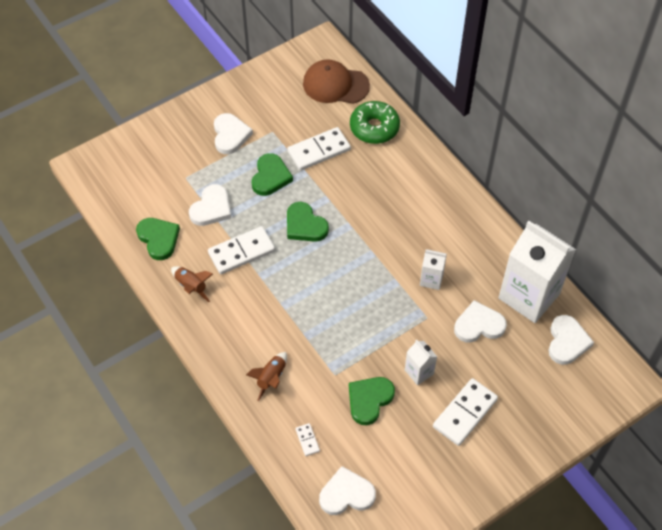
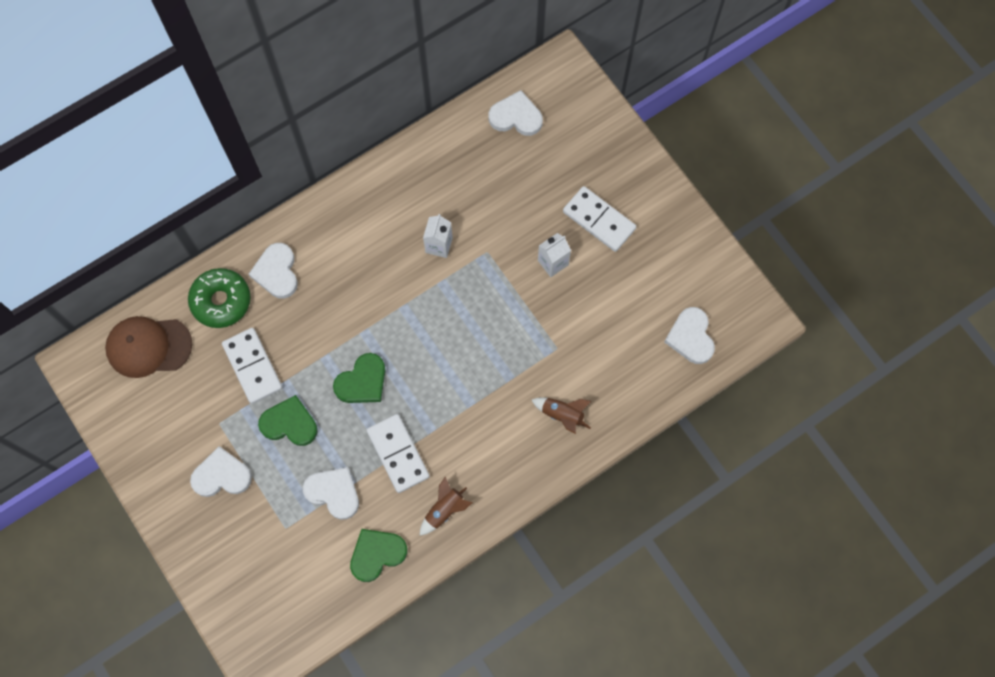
camera: 90 degrees left, 15 degrees up
(307, 440) = (633, 376): white domino -> none
(335, 85) = (148, 346): brown cap -> brown cap turned 75 degrees clockwise
(369, 400) = (586, 313): green heart -> none
(479, 325) = (496, 200): white heart -> white heart (277, 272)
(529, 296) = (461, 148): white carton -> none

